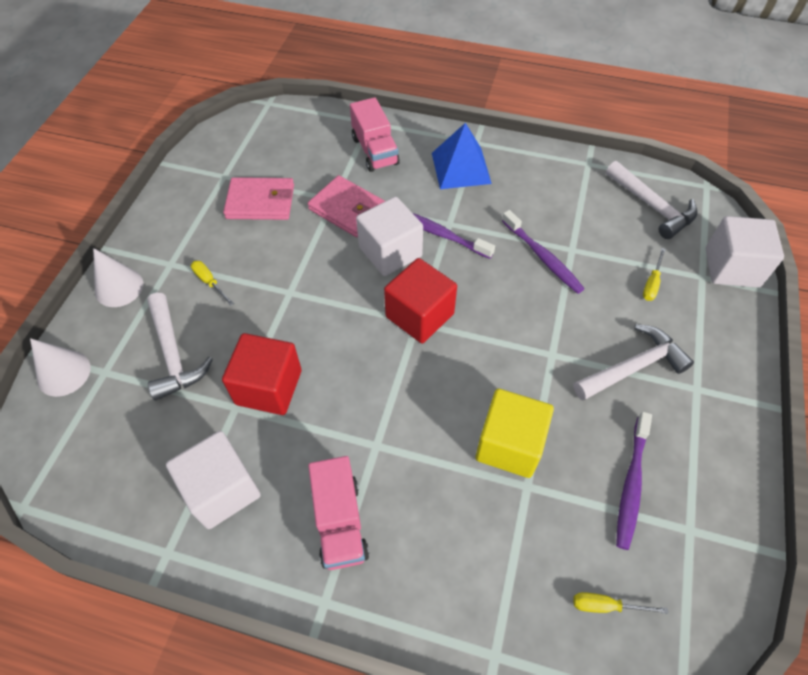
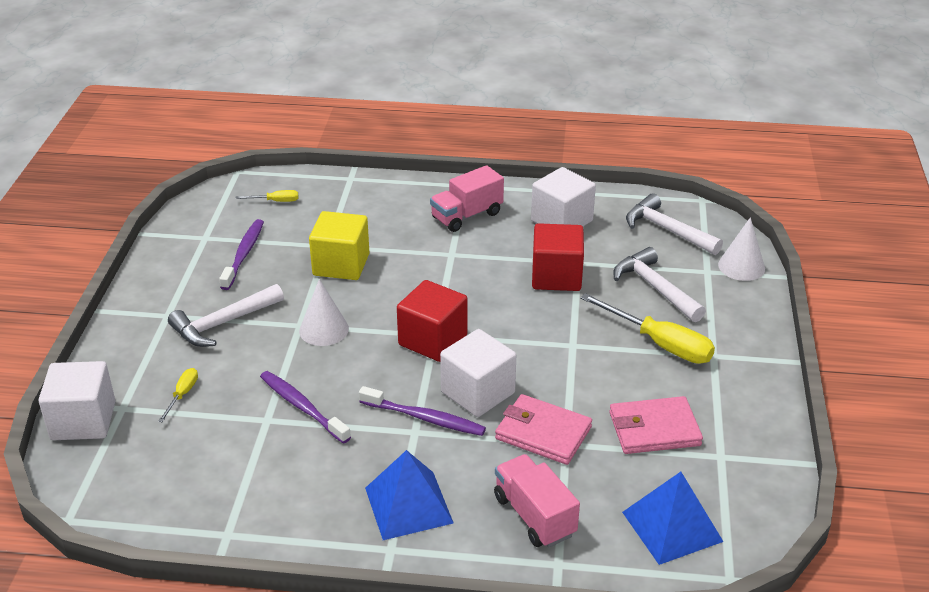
camera: 170 degrees right, 20 degrees down
(119, 287) = (748, 329): white cone -> white cone (324, 329)
(210, 282) = (660, 344): yellow screwdriver -> yellow screwdriver, size x2.07
(286, 134) = (672, 526): none -> blue pyramid
(340, 522) = (467, 216): pink truck -> pink truck turned 105 degrees counterclockwise
(652, 206) = (154, 482): white hammer -> white hammer (667, 230)

